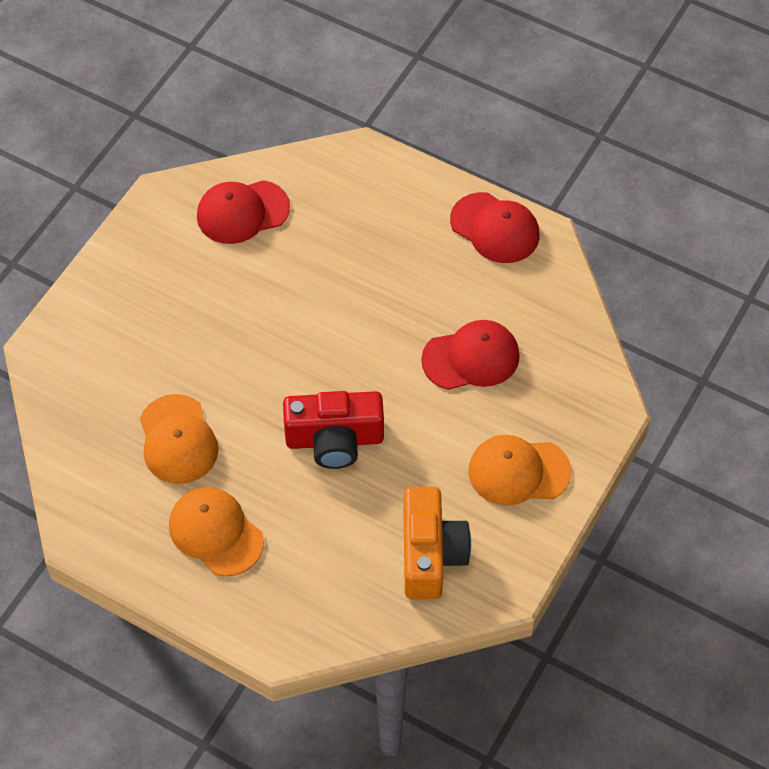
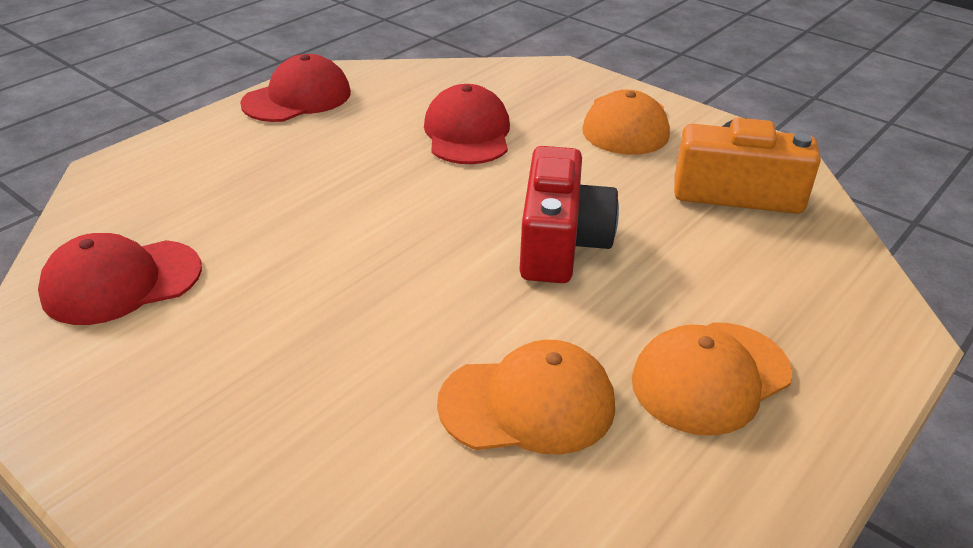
camera: 80 degrees left, 20 degrees down
(242, 212) = (121, 282): red cap -> red cap turned 75 degrees clockwise

